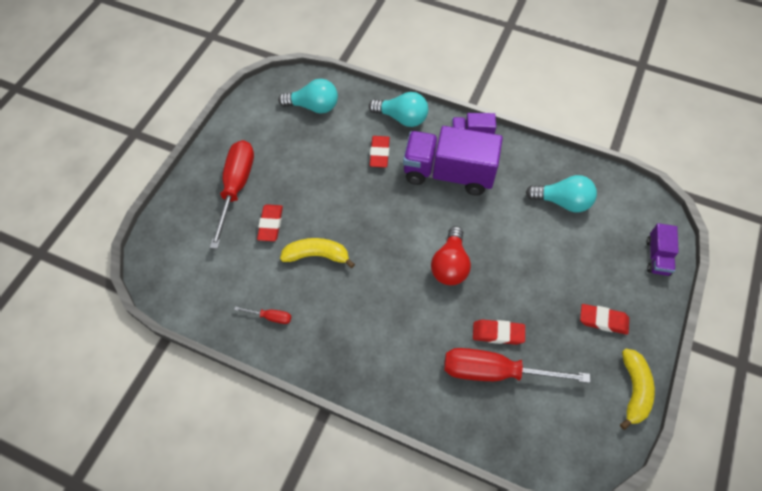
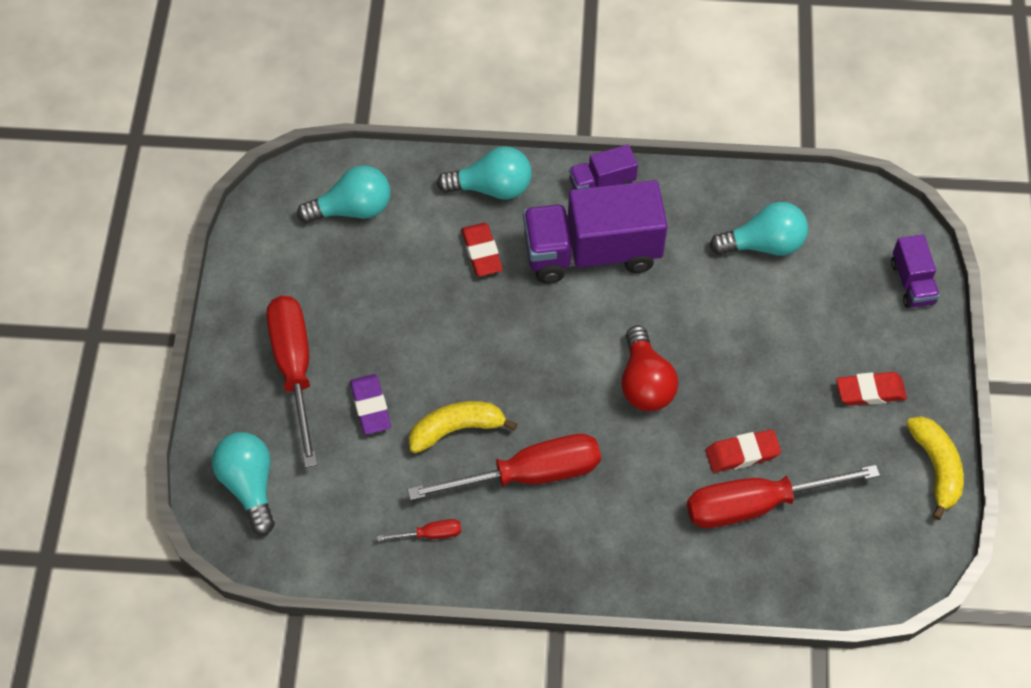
camera: 20 degrees left, 0 degrees up
(176, 249) = (249, 485): none -> turquoise light bulb
(271, 224) = (371, 406): red eraser -> purple eraser
(350, 299) = (529, 474): none -> red screwdriver

